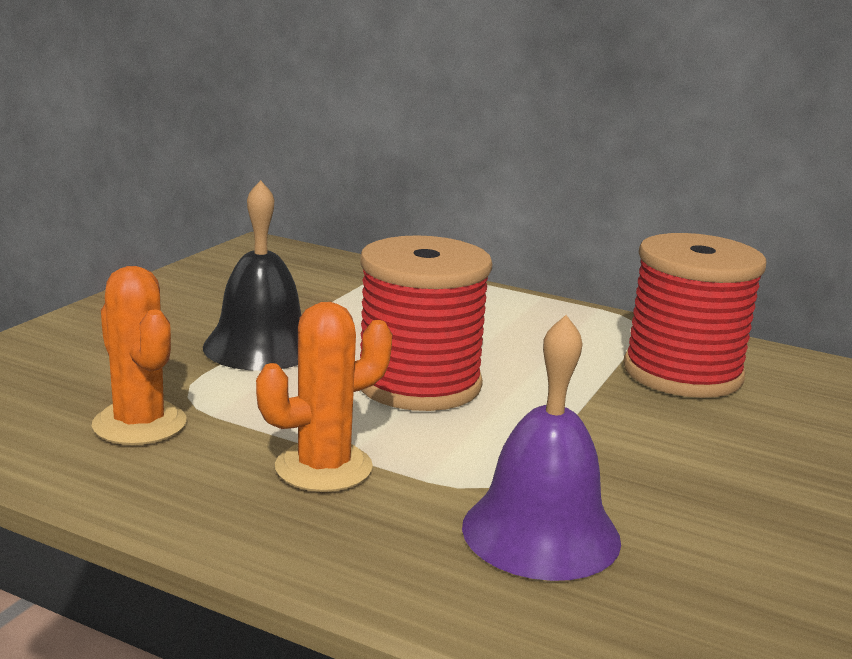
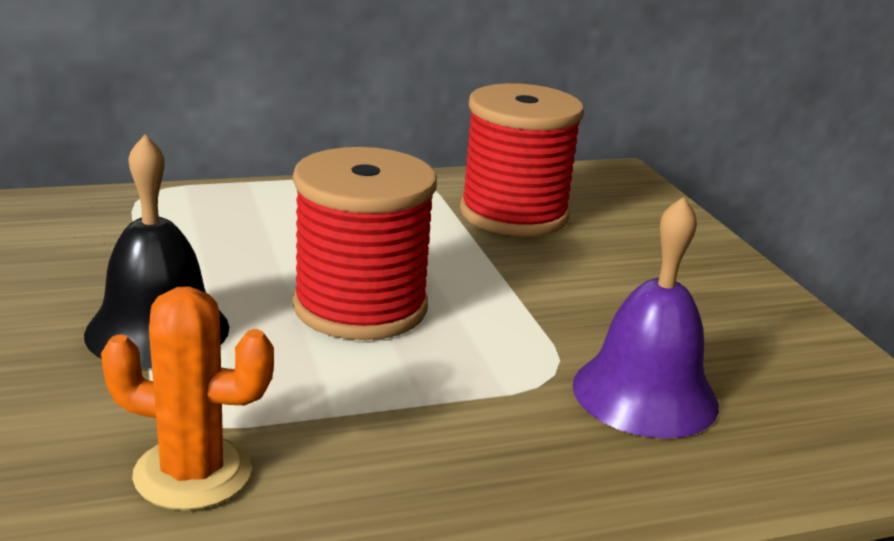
camera: 45 degrees left, 5 degrees up
(323, 467) = (426, 425): orange cactus -> none

